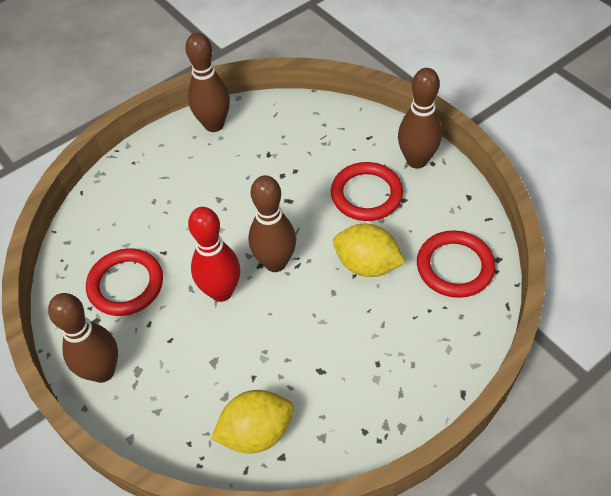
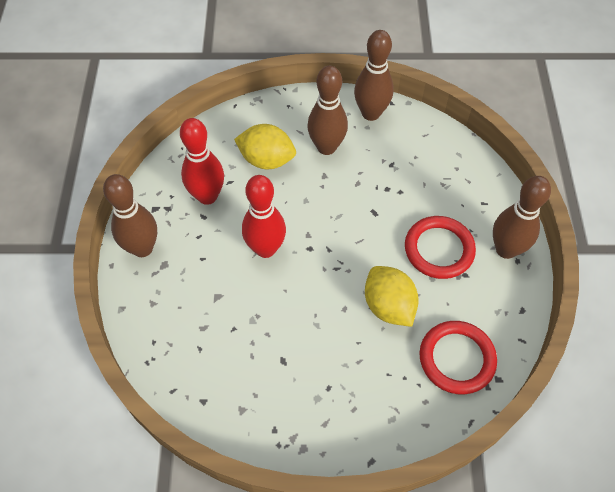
camera: 35 degrees right, 5 degrees up
(126, 284) = (207, 196): red ring -> red bowling pin
(256, 432) = (202, 370): yellow lemon -> yellow lemon (266, 160)
(275, 262) = (322, 254): brown bowling pin -> brown bowling pin (326, 147)

